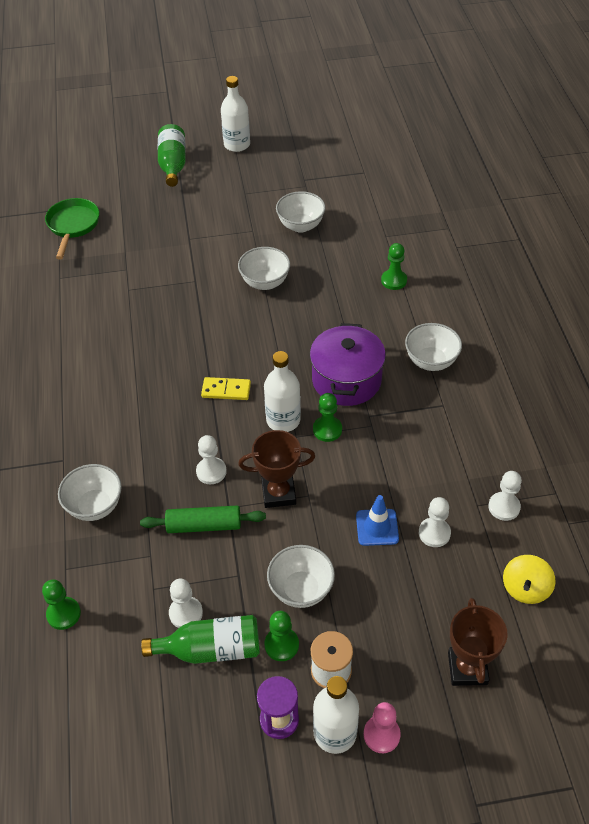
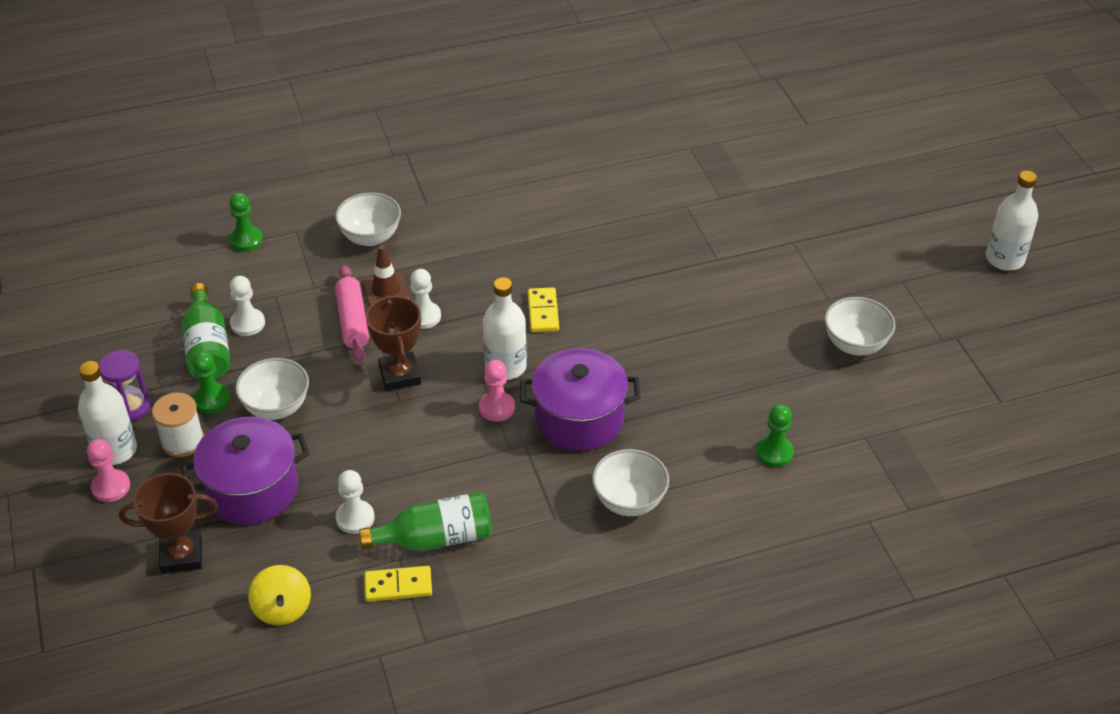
camera: 80 degrees right, 5 degrees down
(73, 225) = (782, 141): green pan -> none
(170, 498) = (386, 290): none -> brown traffic cone
(173, 165) = (933, 204): green bottle -> green bottle (435, 538)
(204, 525) = (353, 321): green rolling pin -> pink rolling pin
(265, 282) = (732, 322): white bowl -> none
(327, 430) = (497, 408): green pawn -> pink pawn
(377, 527) = (360, 465): blue traffic cone -> none
(396, 611) = (252, 489): none -> purple pot
(504, 507) = (398, 586): white pawn -> yellow domino
(525, 588) = (282, 608): yellow spinning top -> yellow spinning top turned 120 degrees counterclockwise

